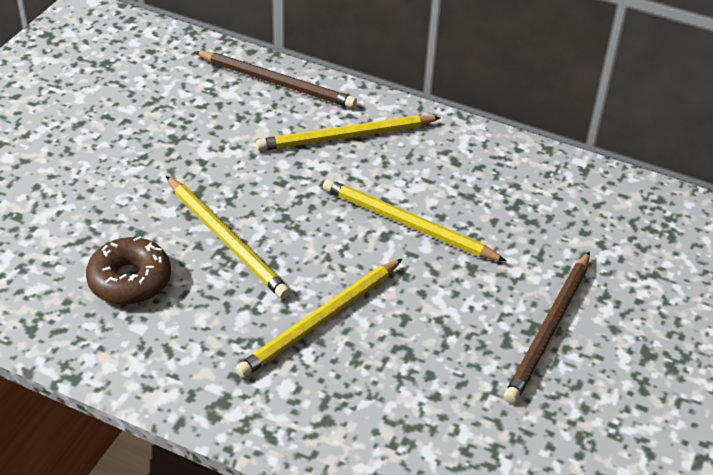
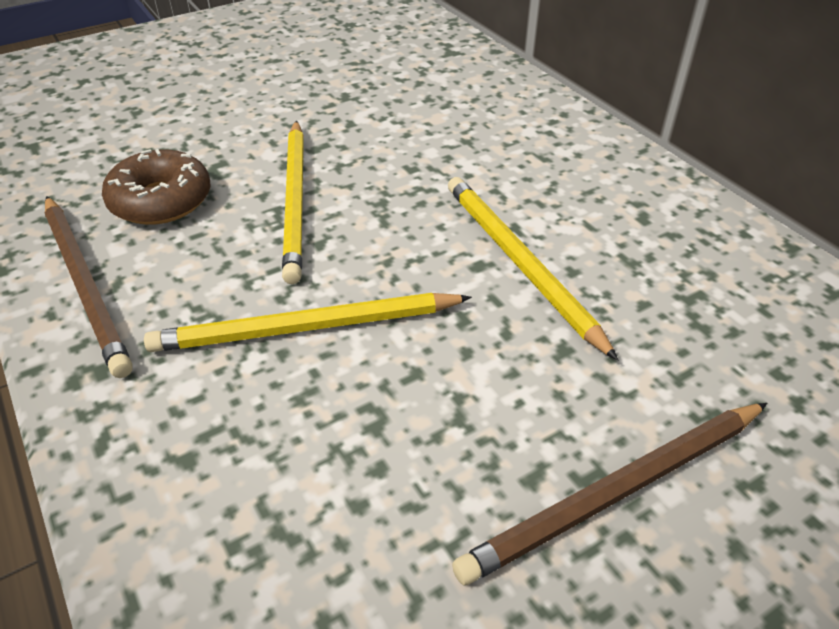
camera: 35 degrees right, 0 degrees up
(277, 83) = (496, 81): brown pencil -> brown pencil (85, 284)
(345, 137) = (525, 149): yellow pencil -> none

